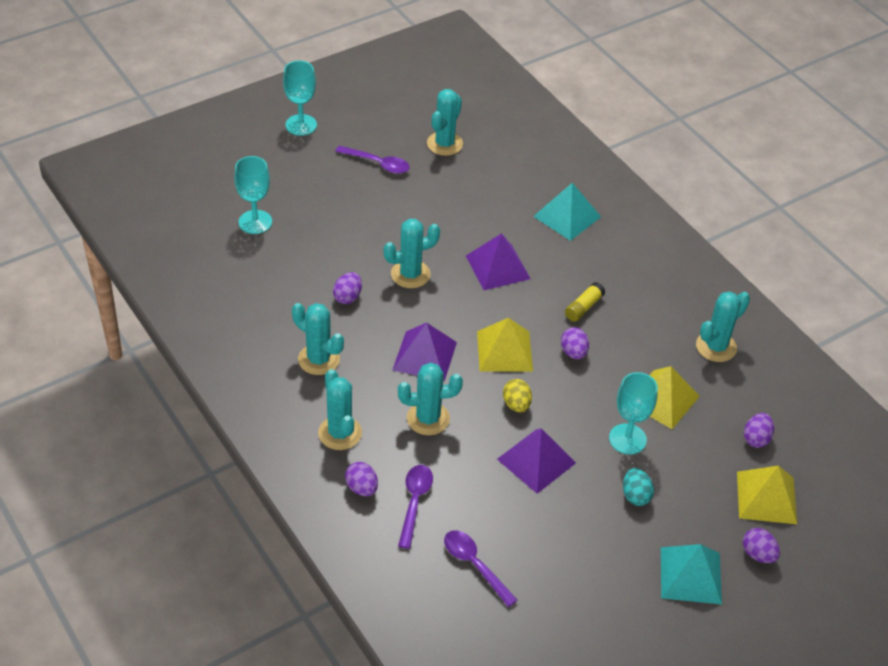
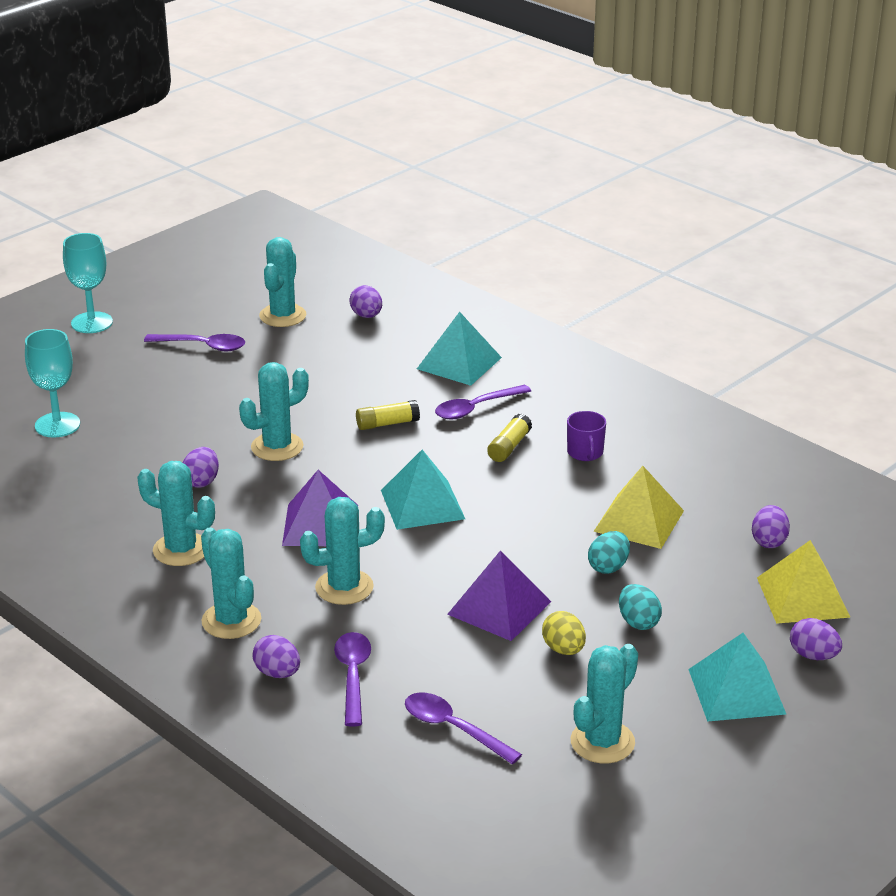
camera: 10 degrees left, 15 degrees down
(497, 267) = (387, 424): purple pyramid -> yellow glue stick
(504, 351) = (422, 504): yellow pyramid -> turquoise pyramid
(516, 404) = (455, 555): yellow egg -> yellow egg (563, 649)
(568, 264) = (476, 408): none -> purple spoon
(573, 352) = (511, 492): purple egg -> purple egg (366, 316)
(627, 439) = (608, 567): turquoise goblet -> turquoise egg
(640, 324) = (585, 453): none -> purple mug
(716, 347) = (687, 460): turquoise cactus -> turquoise cactus (602, 742)

